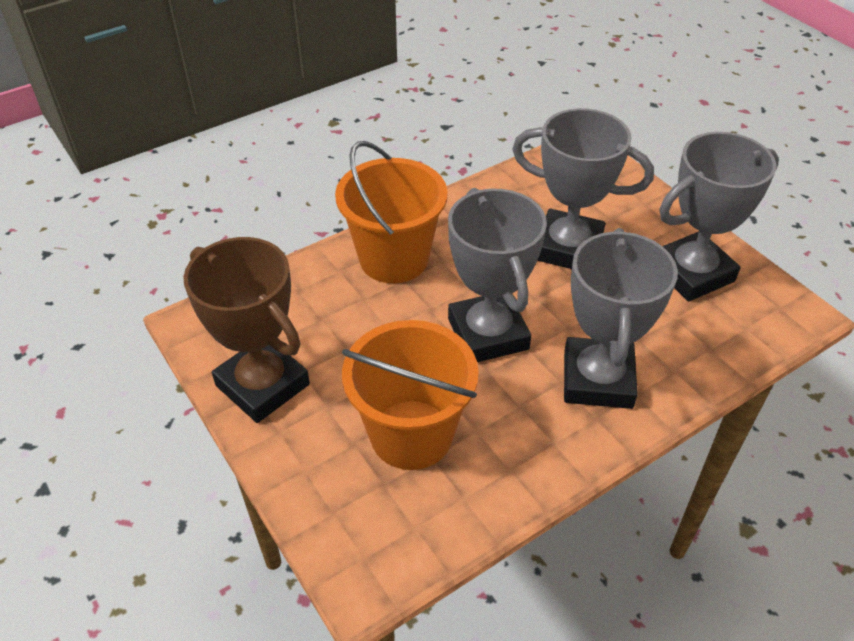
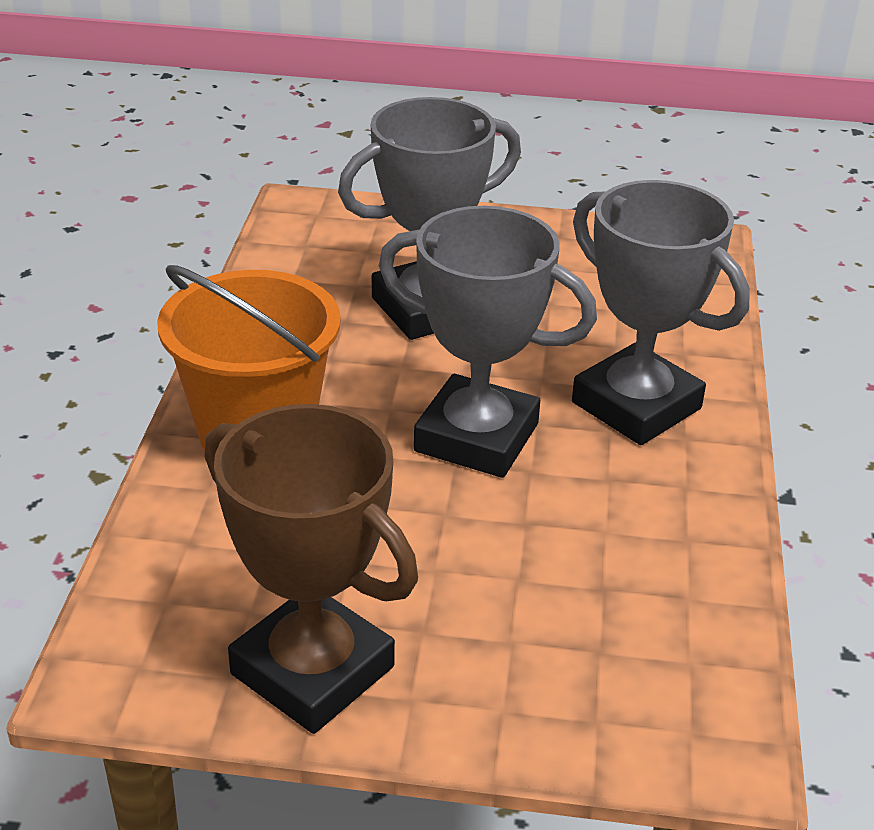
camera: 50 degrees left, 10 degrees down
(262, 385) = (312, 670): brown trophy -> brown trophy turned 45 degrees clockwise
(411, 434) = (552, 584): orange bucket -> none
(692, 273) = (572, 262): grey trophy -> none

